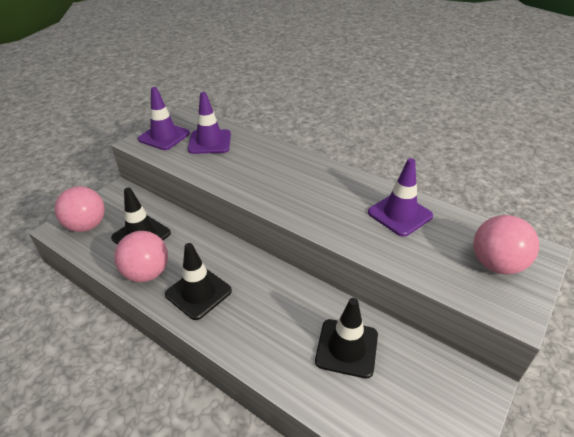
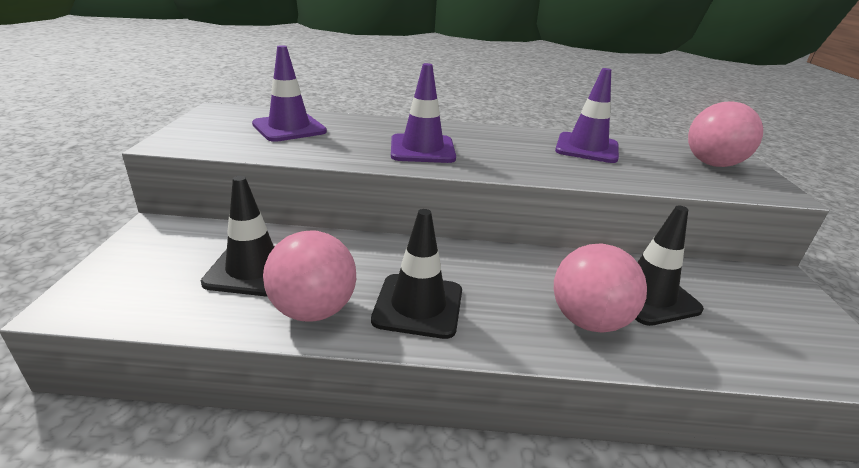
camera: 35 degrees left, 10 degrees down
(87, 226) = (133, 284): pink ball -> pink ball (588, 320)
(164, 136) = (210, 132): purple traffic cone -> purple traffic cone (422, 149)

